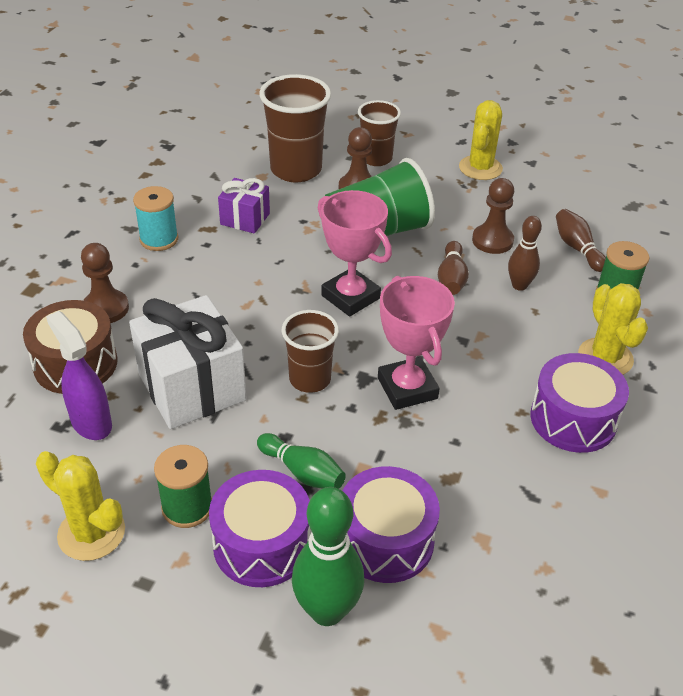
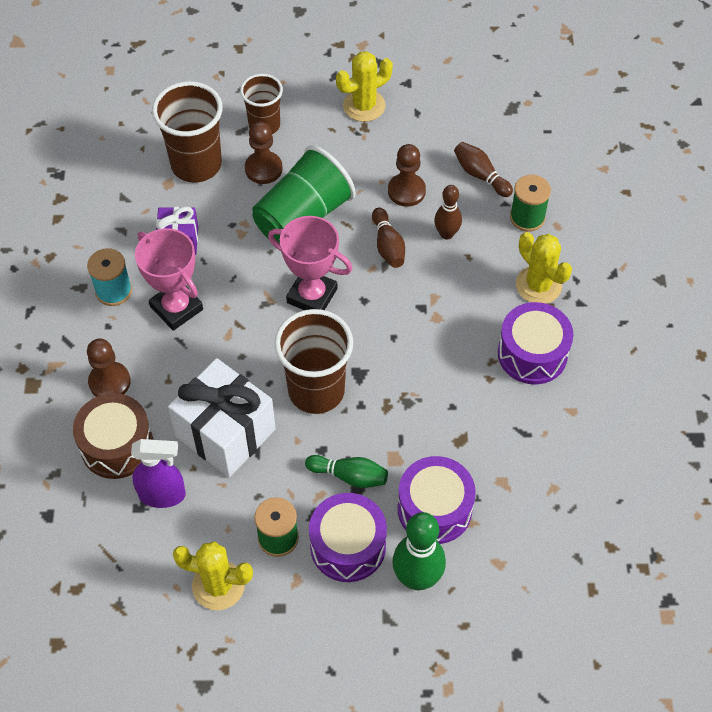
camera: 20 degrees left, 15 degrees up
(91, 423) = (163, 495): purple spray bottle -> purple spray bottle turned 150 degrees clockwise
(310, 379) = (316, 390): brown cup -> brown cup, size x1.59
(407, 388) = (396, 371): pink trophy -> pink trophy (176, 308)
(480, 168) = (364, 106): yellow cactus -> yellow cactus turned 60 degrees clockwise

